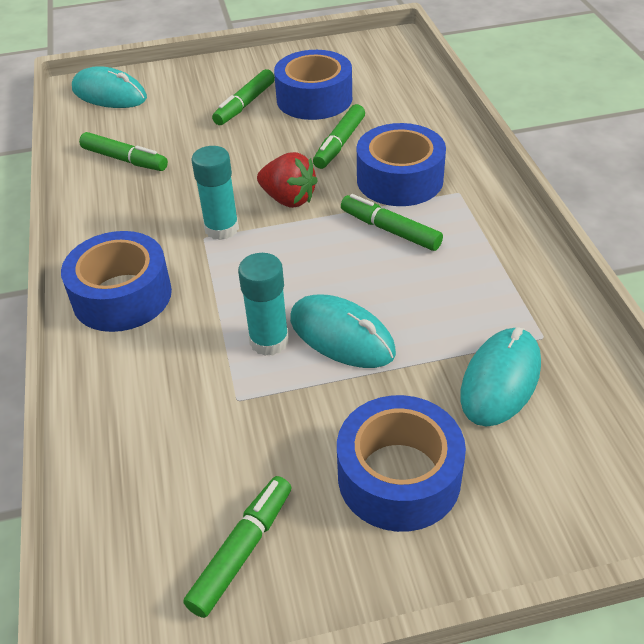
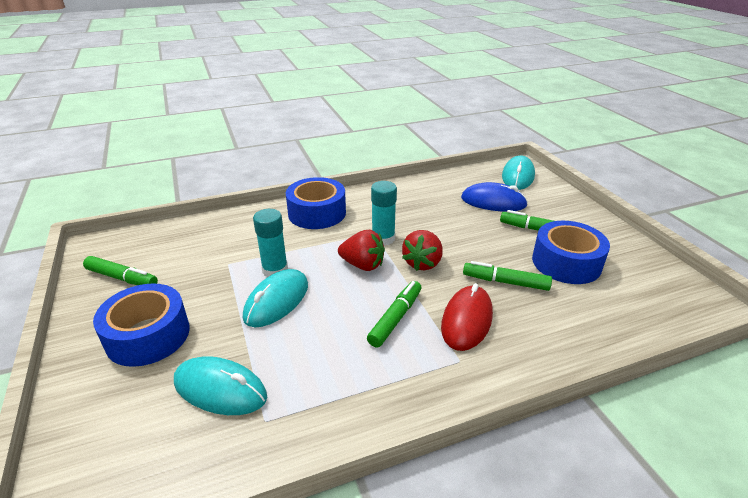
camera: 80 degrees right, 10 degrees down
(124, 159) = (446, 193): green marker -> none
(167, 124) = (493, 202): none -> blue mouse
(279, 251) = (363, 265): none -> red strawberry
(399, 179) = (467, 320): blue tape -> red mouse

